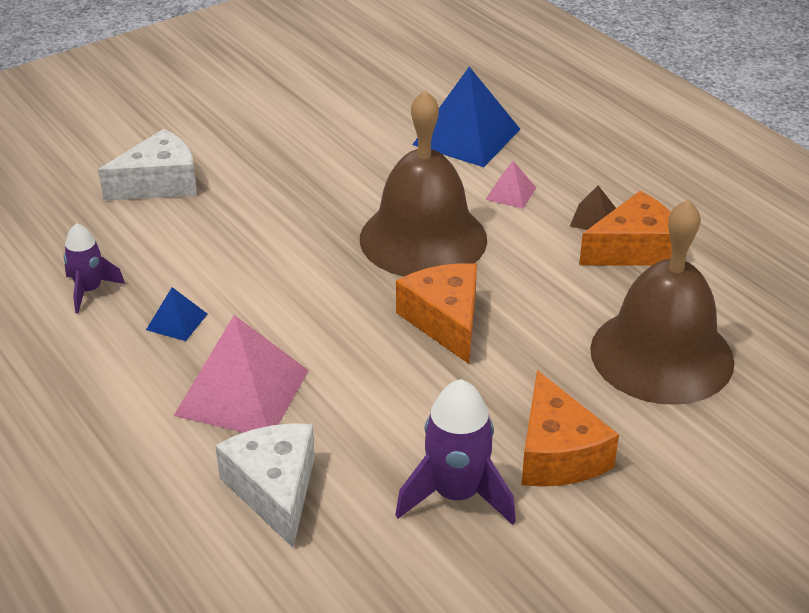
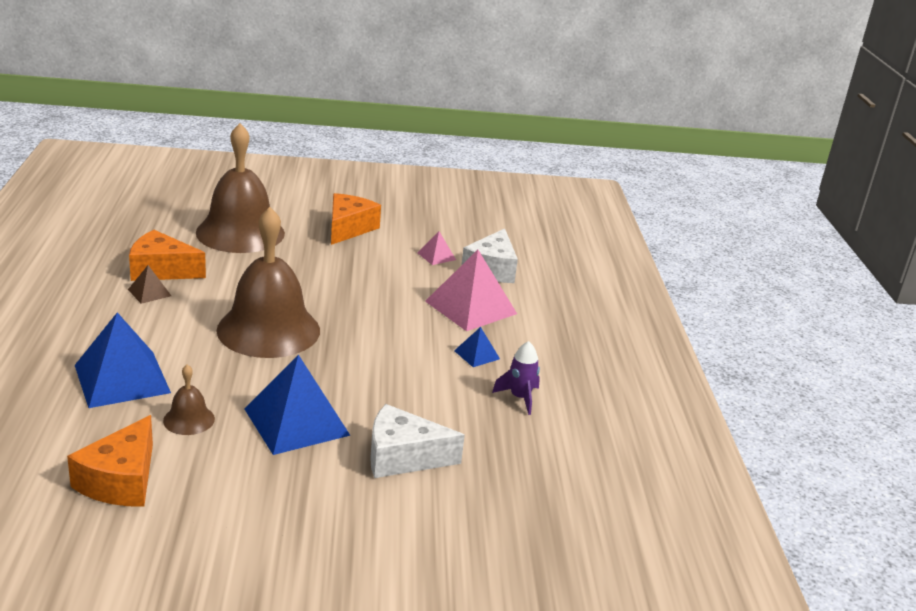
camera: 150 degrees left, 10 degrees down
(280, 170) = (296, 421): none -> blue pyramid
(366, 133) = (189, 419): none -> brown bell
(445, 321) = (322, 288): orange cheese -> orange cheese (121, 480)
(456, 494) = (411, 236): purple rocket -> none
(511, 193) = (168, 328): pink pyramid -> pink pyramid (436, 256)

